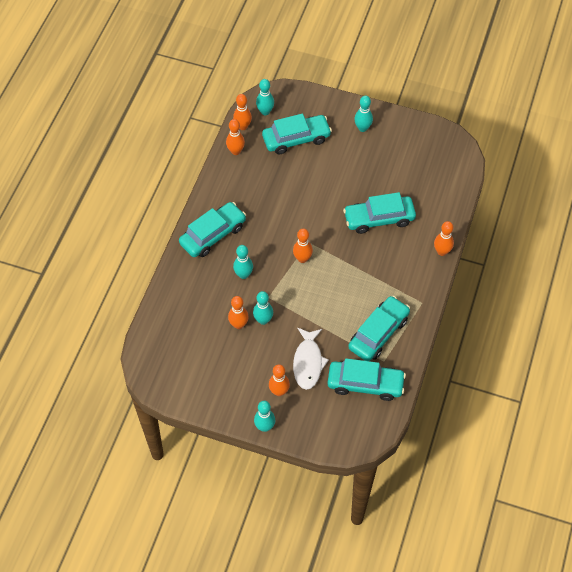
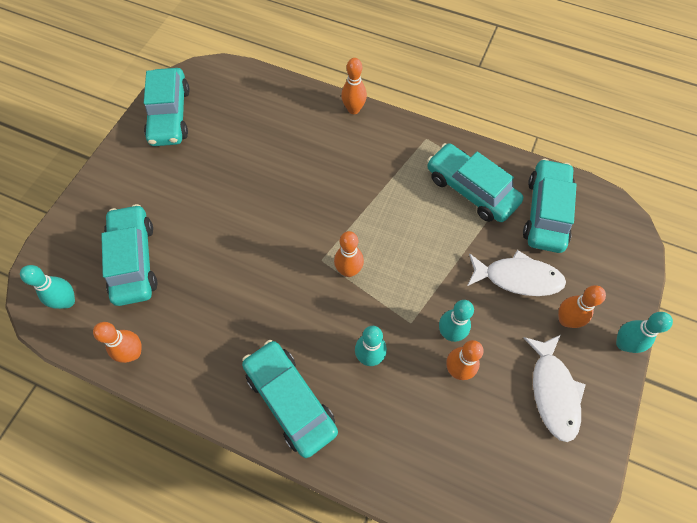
camera: 85 degrees left, 5 degrees up
(228, 380) = (553, 391): none -> white fish
(242, 126) = (86, 338): orange bowling pin -> none
(362, 128) = (139, 173): turquoise bowling pin -> none
(379, 219) = (294, 170): turquoise car -> turquoise car (170, 115)

